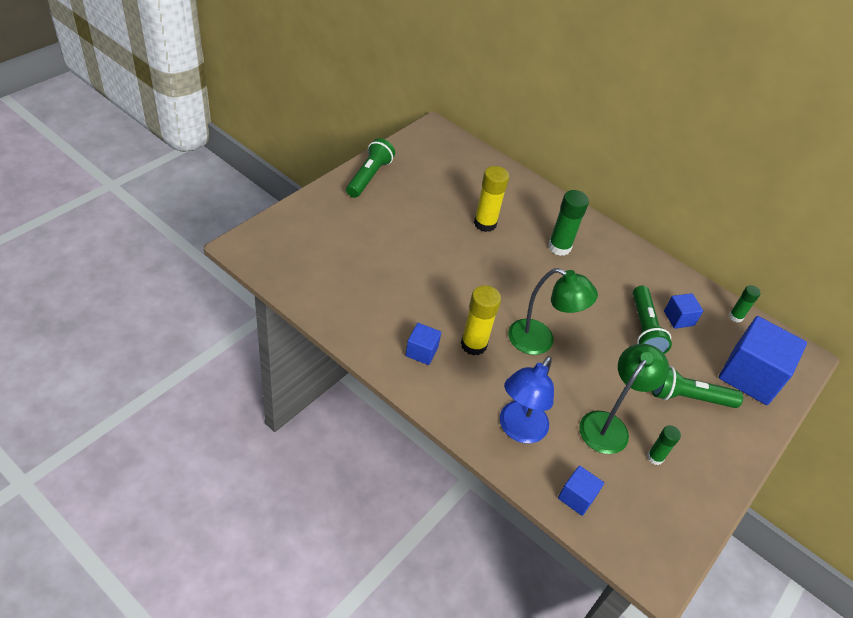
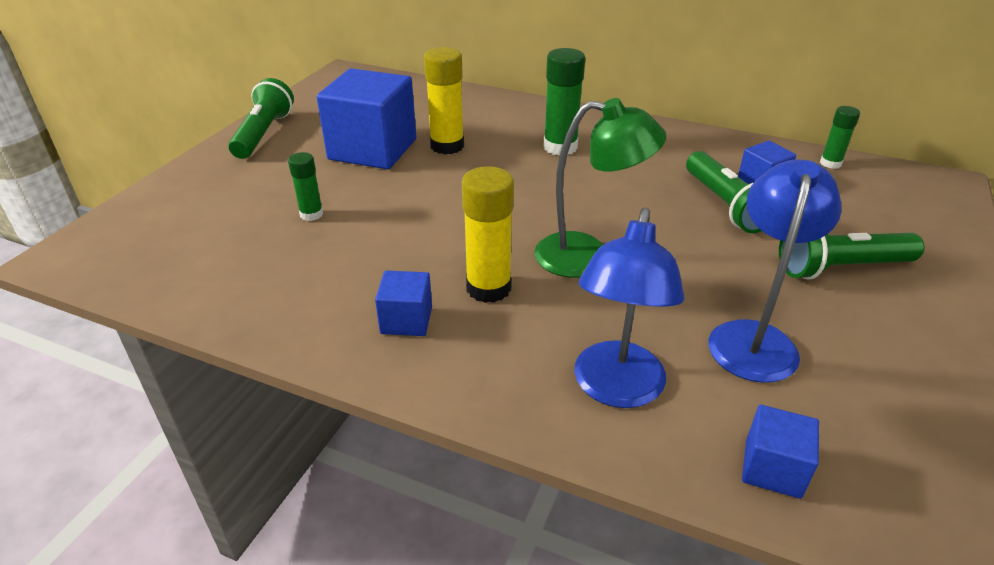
camera: 10 degrees left, 10 degrees down
(609, 425) = (754, 338): green lamp -> blue lamp
(655, 457) = (853, 362): green glue stick -> green glue stick (311, 214)
(750, 376) = (899, 220): blue cube -> blue cube (373, 149)

